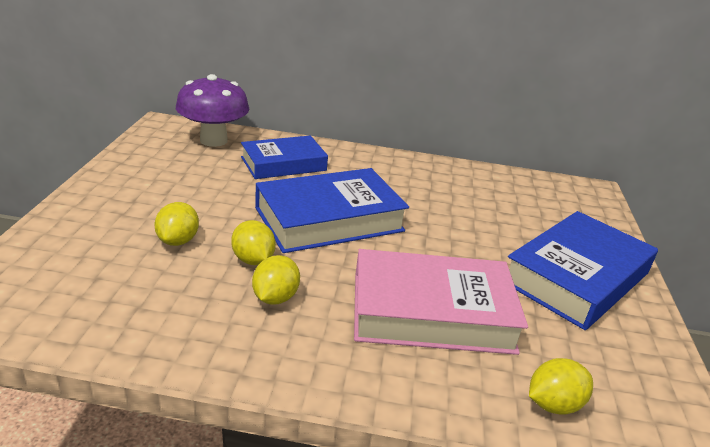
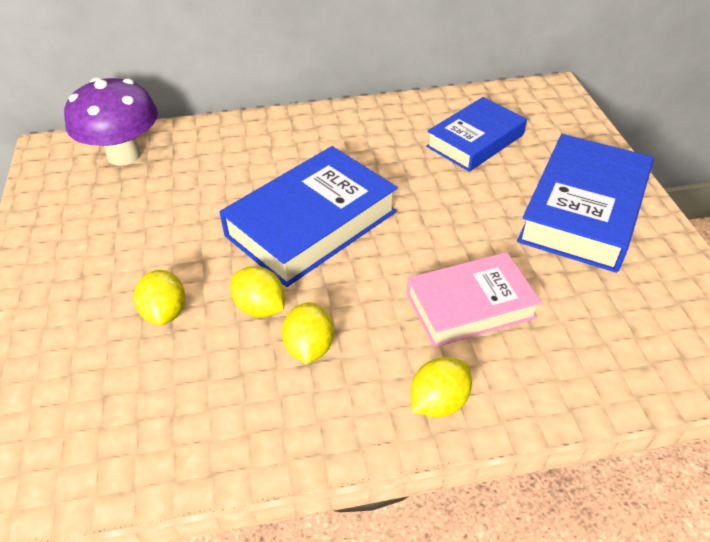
camera: 15 degrees left, 15 degrees up
(283, 164) = (222, 163): blue book -> blue book (475, 141)
(431, 312) = (470, 305): pink book -> pink book, size x0.67
(553, 404) = (624, 369): yellow lemon -> yellow lemon (438, 401)

